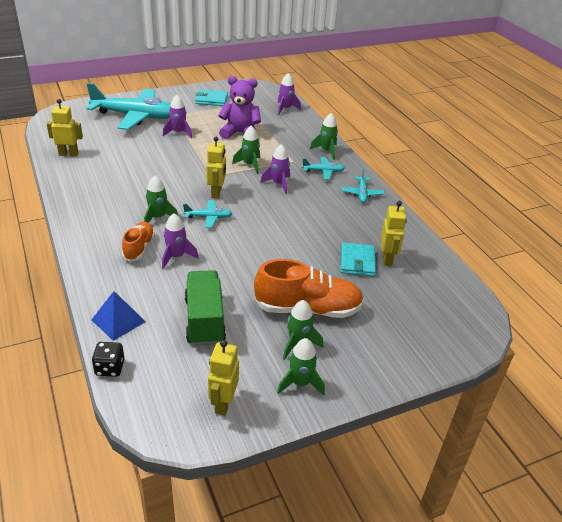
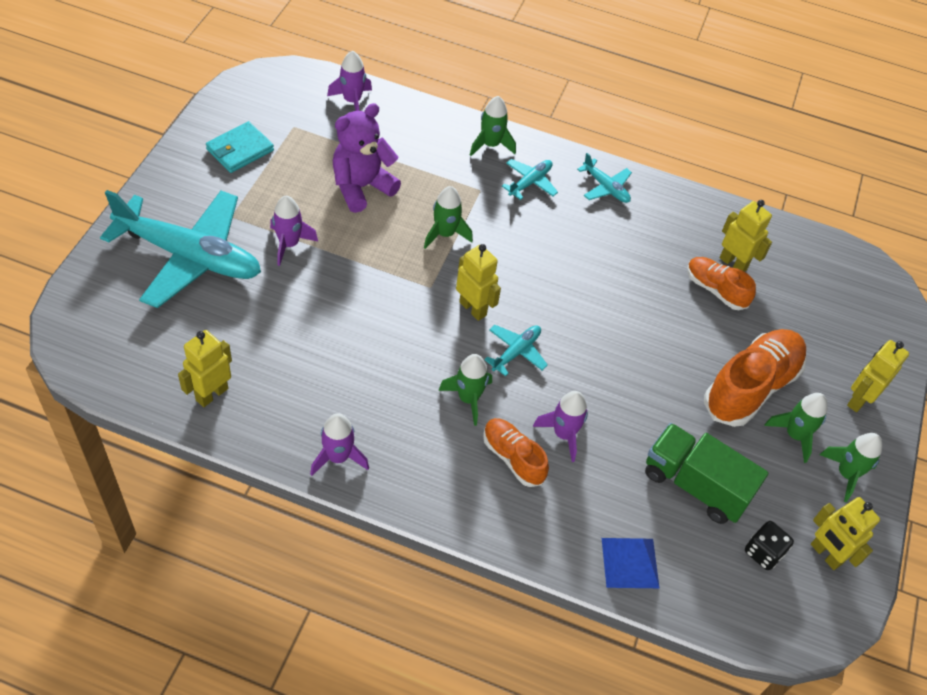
camera: 50 degrees left, 15 degrees up
(110, 368) = (700, 617): black dice -> black dice (763, 552)
(136, 116) = (190, 256): turquoise plane -> turquoise plane turned 60 degrees clockwise
(278, 184) = (514, 240): purple rocket -> purple rocket (338, 457)
(357, 261) = (715, 290): turquoise wallet -> orange shoe
(368, 360) = (858, 400): none -> yellow robot

